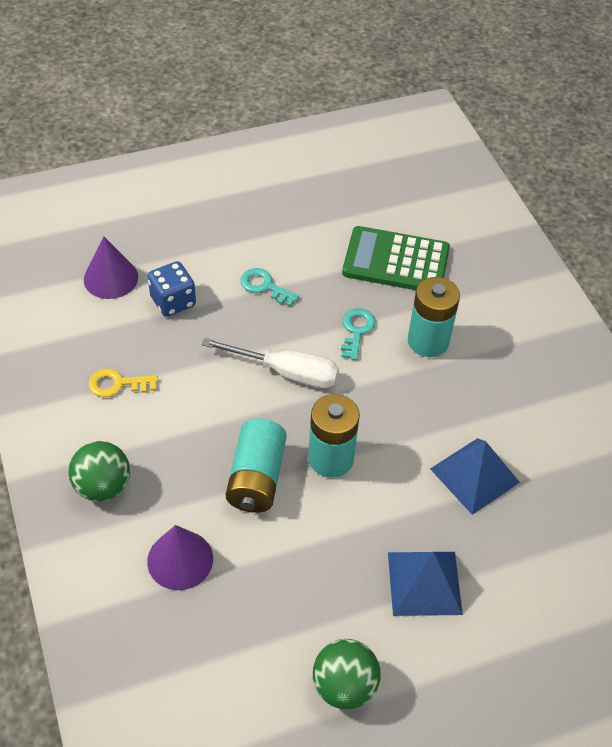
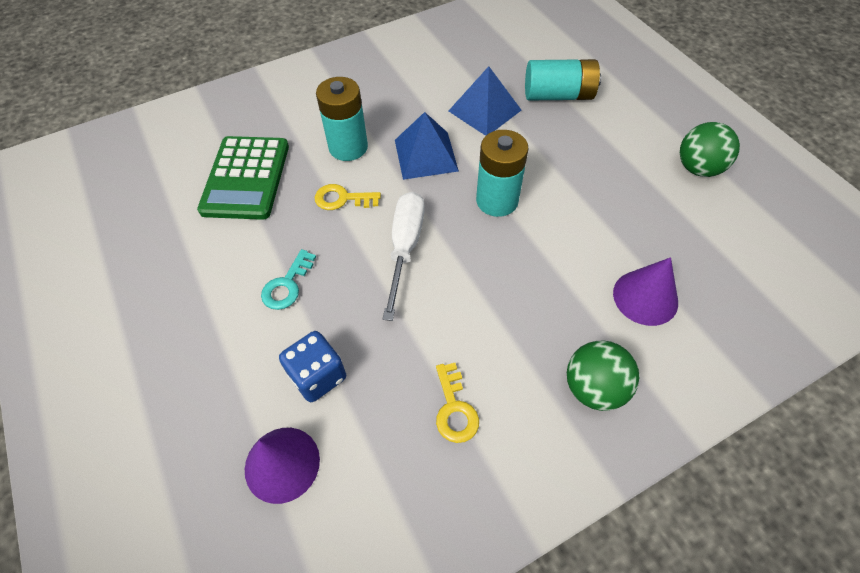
camera: 95 degrees left, 5 degrees up
(256, 478) = (536, 252): turquoise battery -> turquoise battery (558, 95)
(356, 330) = (342, 199): turquoise key -> yellow key
(424, 583) = (592, 131): blue pyramid -> blue pyramid (426, 155)

